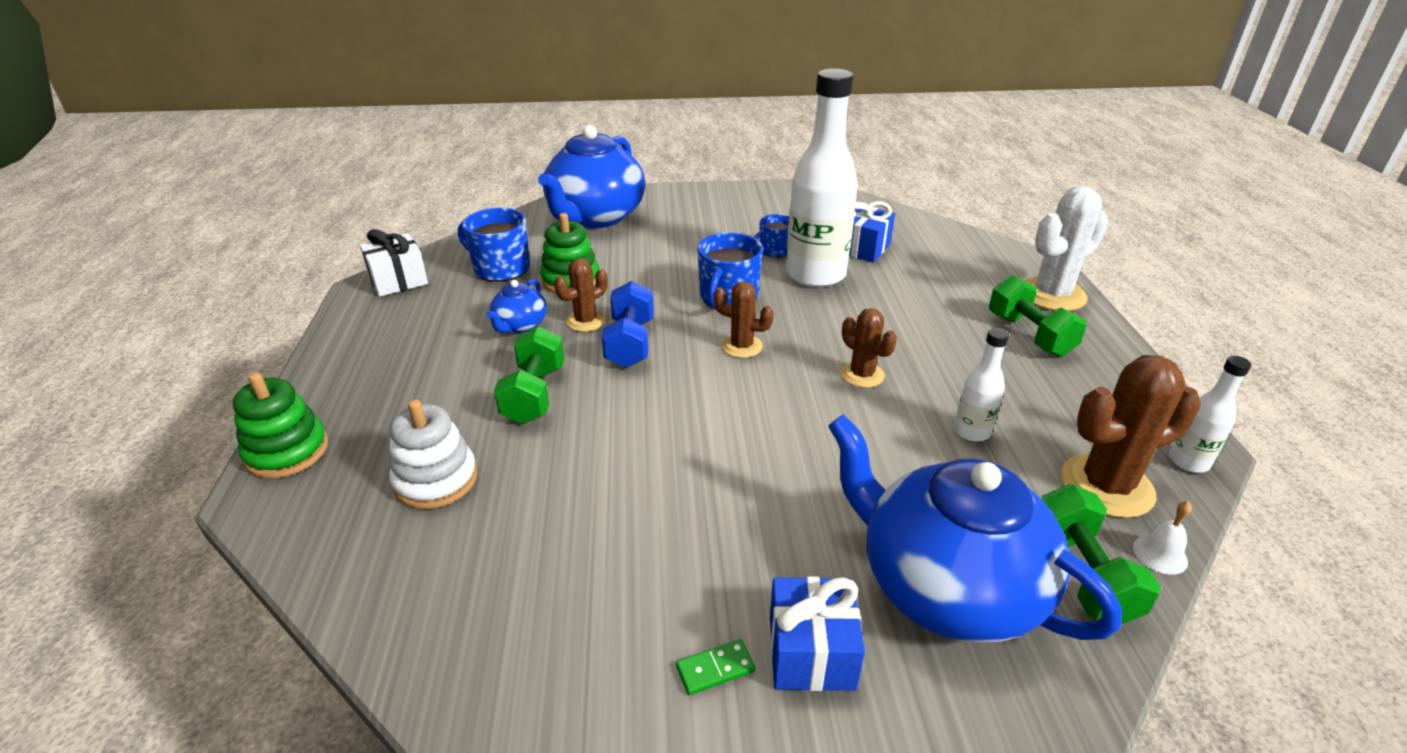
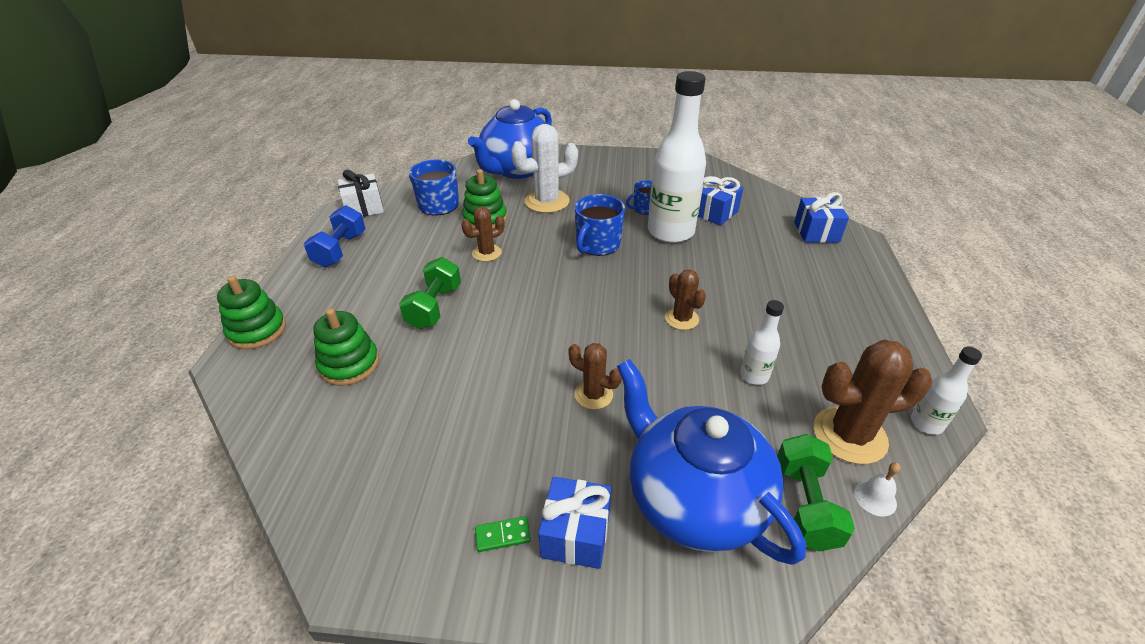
camera: 10 degrees right, 5 degrees up
(436, 480) = (349, 364): white stacking toy -> green stacking toy
(520, 325) = (439, 251): blue teapot -> none
(630, 343) = (514, 274): blue dumbbell -> blue dumbbell (340, 250)
(741, 346) = (596, 285): brown cactus -> brown cactus (593, 395)
(990, 260) = (816, 232): none -> blue gift
(1029, 335) = (828, 300): green dumbbell -> none
(1052, 295) = (858, 267): white cactus -> white cactus (547, 201)

